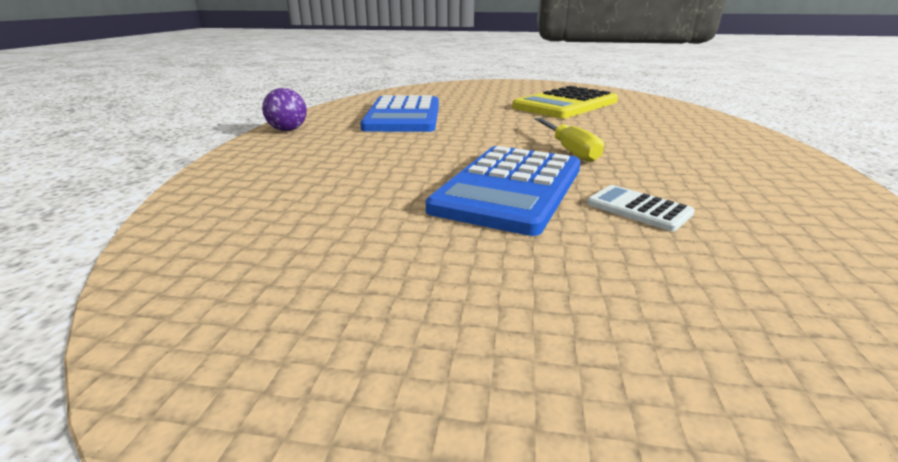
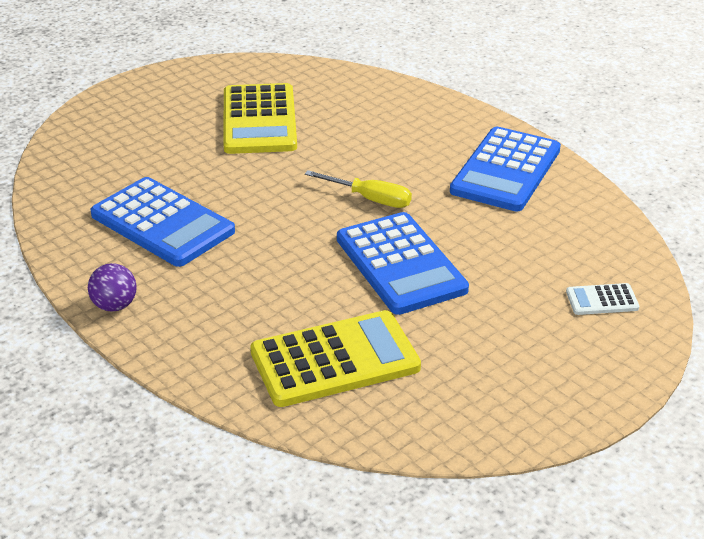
camera: 50 degrees left, 10 degrees up
(302, 212) = (335, 360): none -> yellow calculator
(638, 208) = (482, 239): white calculator -> white calculator (602, 300)
(763, 181) = (505, 170): none -> blue calculator

